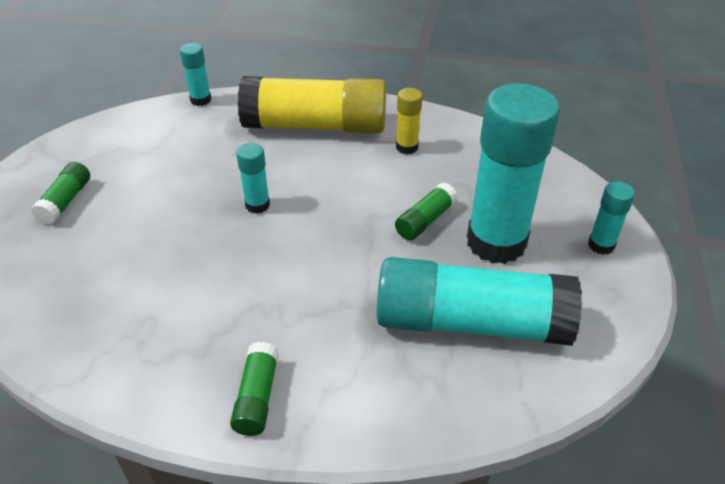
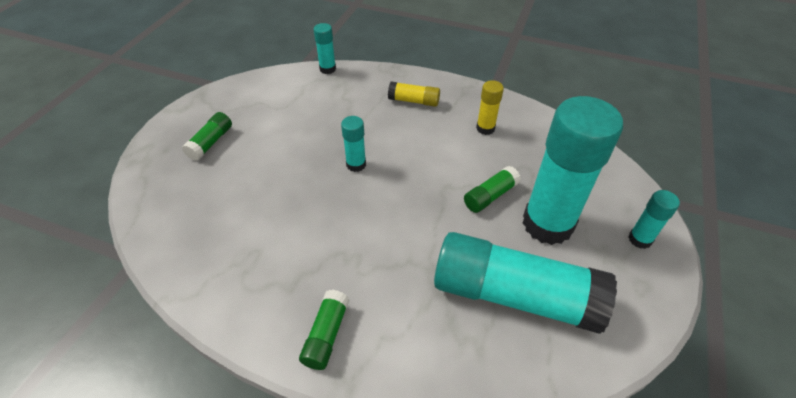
camera: 10 degrees right, 5 degrees up
(315, 126) = (414, 101): yellow glue stick -> yellow glue stick, size x0.44

